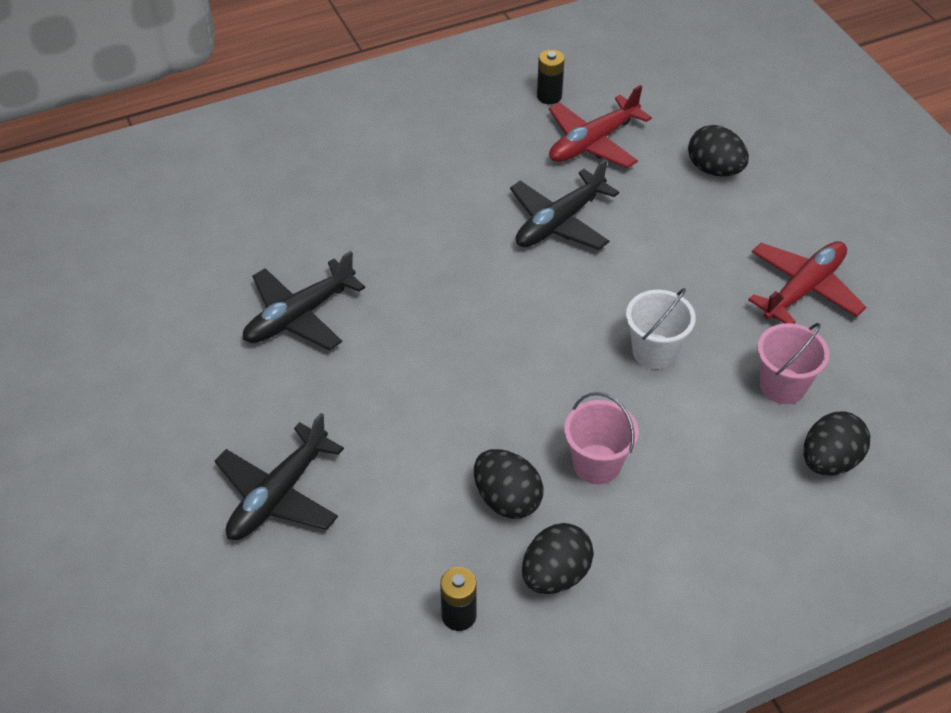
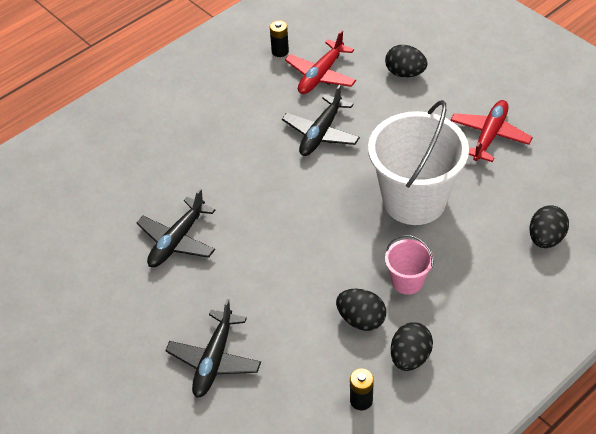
camera: 15 degrees left, 0 degrees up
(654, 351) = (414, 200): white bucket -> white bucket, size x2.14
(782, 386) = (500, 200): pink bucket -> none

